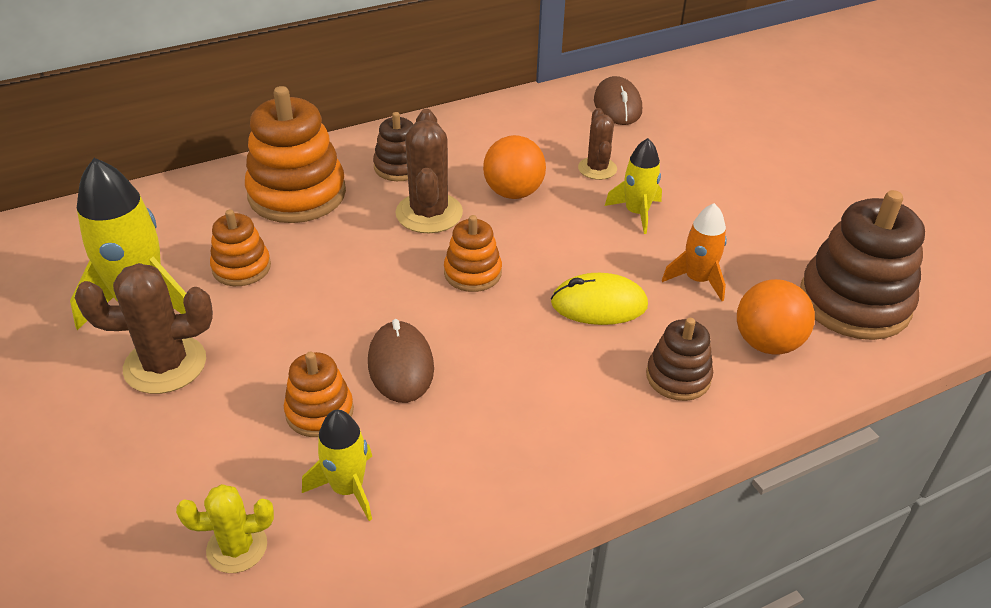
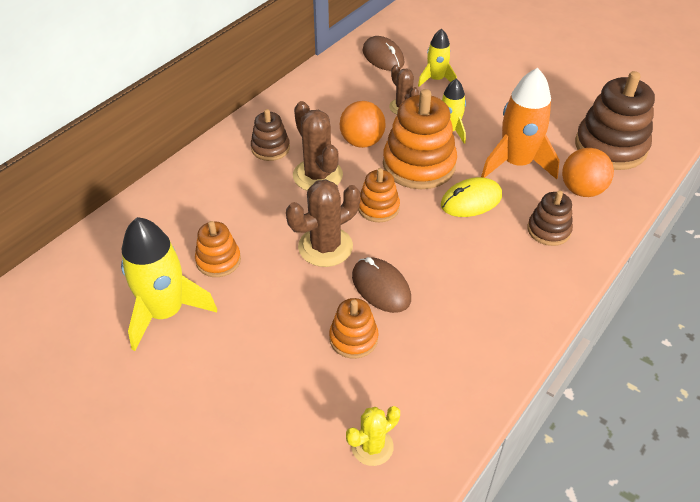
camera: 25 degrees left, 5 degrees up
(165, 365) = (222, 349): brown cactus -> brown cactus (325, 247)
(297, 194) = (214, 192): orange stacking toy -> orange stacking toy (419, 165)
(347, 488) = (410, 380): yellow rocket -> yellow rocket (436, 79)
(697, 280) = (516, 163): orange rocket -> orange rocket, size x1.73

